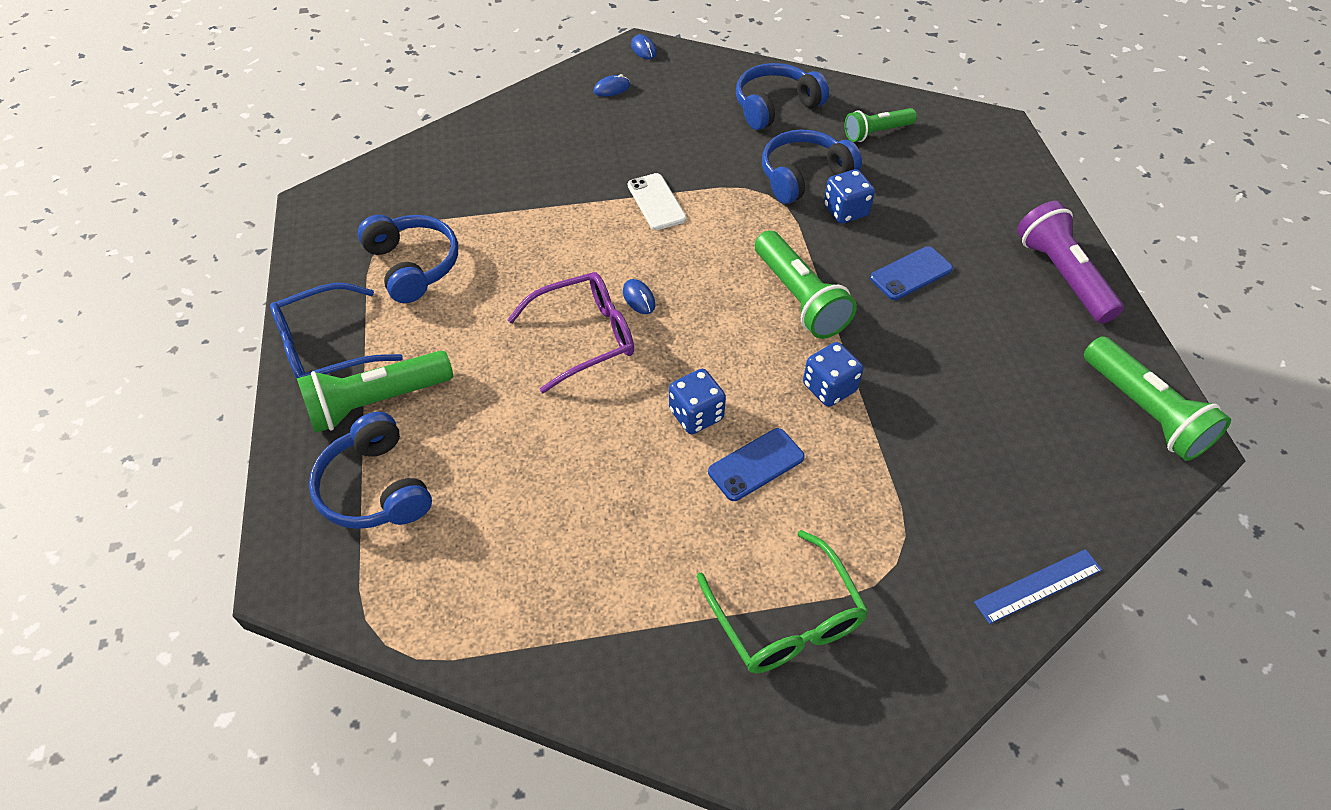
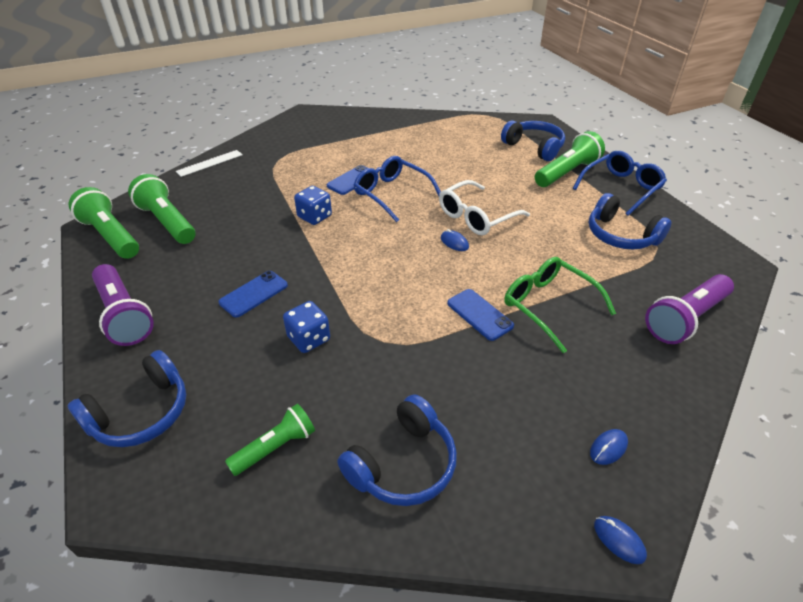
camera: 165 degrees right, 10 degrees down
(448, 160) = (685, 319): none -> purple flashlight
(585, 336) = (476, 217): purple glasses -> white glasses
(656, 202) = (479, 314): white phone -> blue phone
(696, 415) = (391, 193): blue dice -> blue glasses
(787, 620) = (327, 140): green glasses -> green glasses (548, 305)
(799, 298) = (341, 262): green flashlight -> green flashlight (167, 222)
(804, 176) = (352, 368): blue headphones -> blue headphones (141, 413)
(1038, 586) = (209, 163): blue ruler -> white ruler

